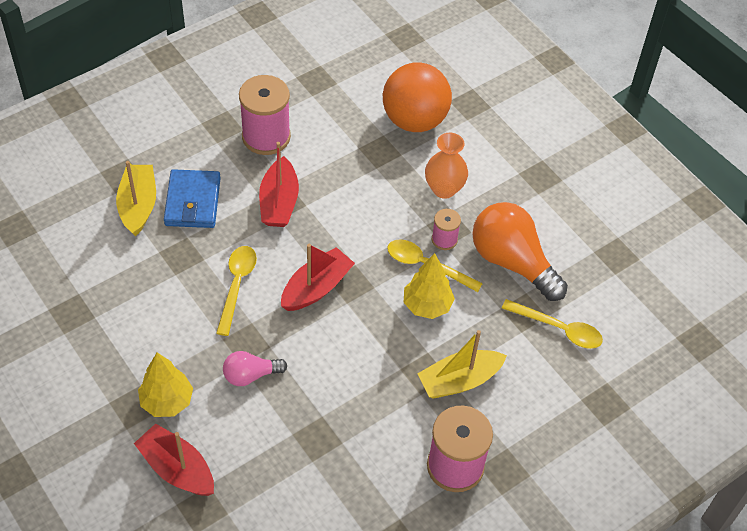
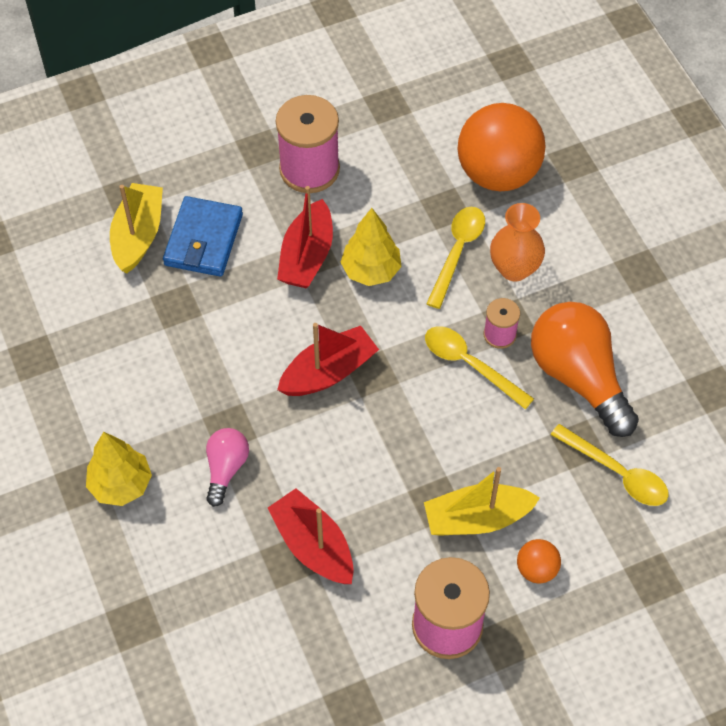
camera: 15 degrees right, 5 degrees up
(177, 468) = (116, 569): red boat -> red boat (313, 545)
(237, 286) = (233, 354): yellow spoon -> yellow spoon (457, 252)
(250, 375) = (226, 468): pink light bulb -> pink light bulb turned 105 degrees clockwise
(427, 305) = (459, 416): yellow tree -> yellow tree (371, 270)
(514, 411) = (536, 569): none -> orange ball

